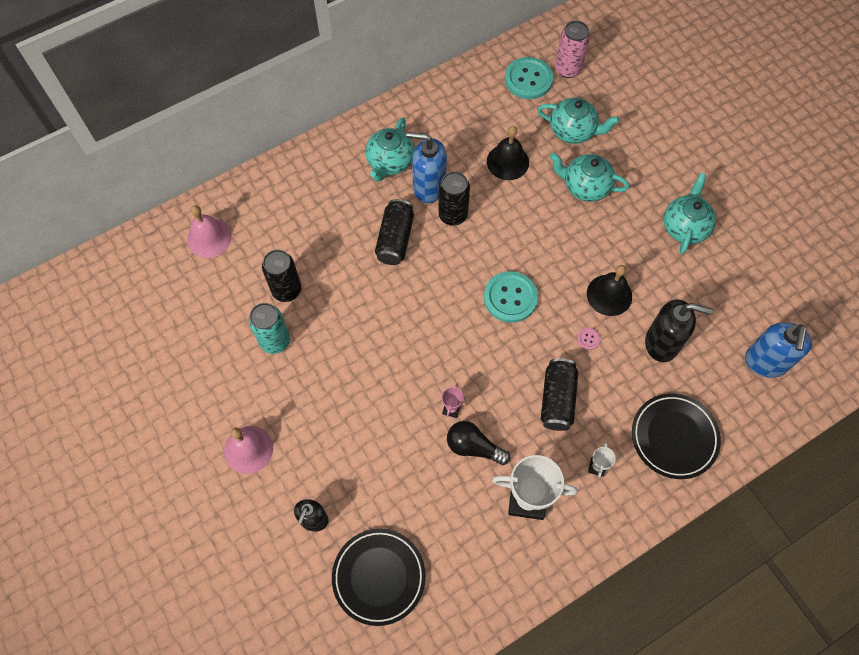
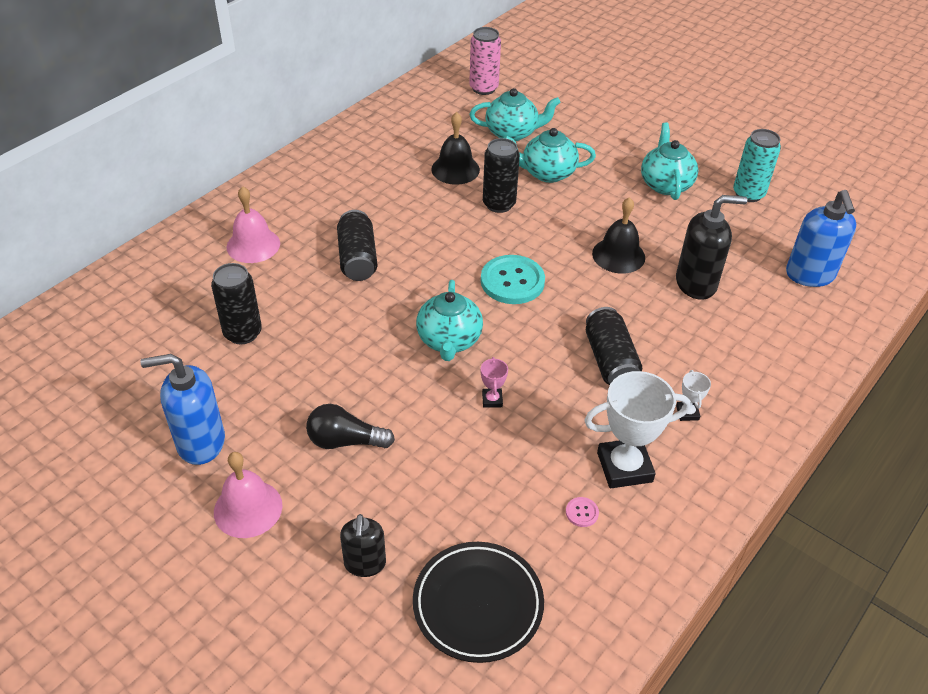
camera: 20 degrees left, 20 degrees down
(209, 238) = (126, 305): pink bell -> pink bell (253, 245)
(275, 341) = (245, 386): turquoise can -> turquoise can (748, 194)
(390, 162) = (324, 195): turquoise teapot -> turquoise teapot (449, 341)
(428, 187) = (377, 206): blue soap dispenser -> blue soap dispenser (200, 442)
(453, 215) = (415, 224): black can -> black can (499, 204)
(473, 447) = (536, 431): black light bulb -> black light bulb (345, 441)
(528, 79) = (447, 103): turquoise button -> none
(588, 339) = (616, 298): pink button -> pink button (582, 512)
(674, 437) = (755, 363): black plate -> none

